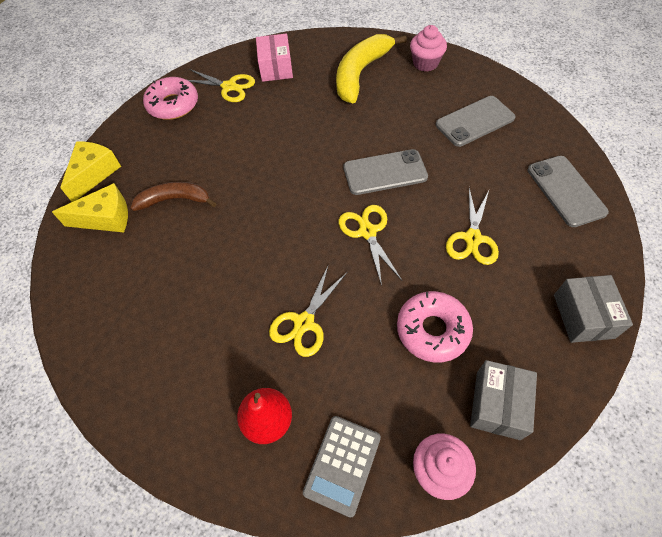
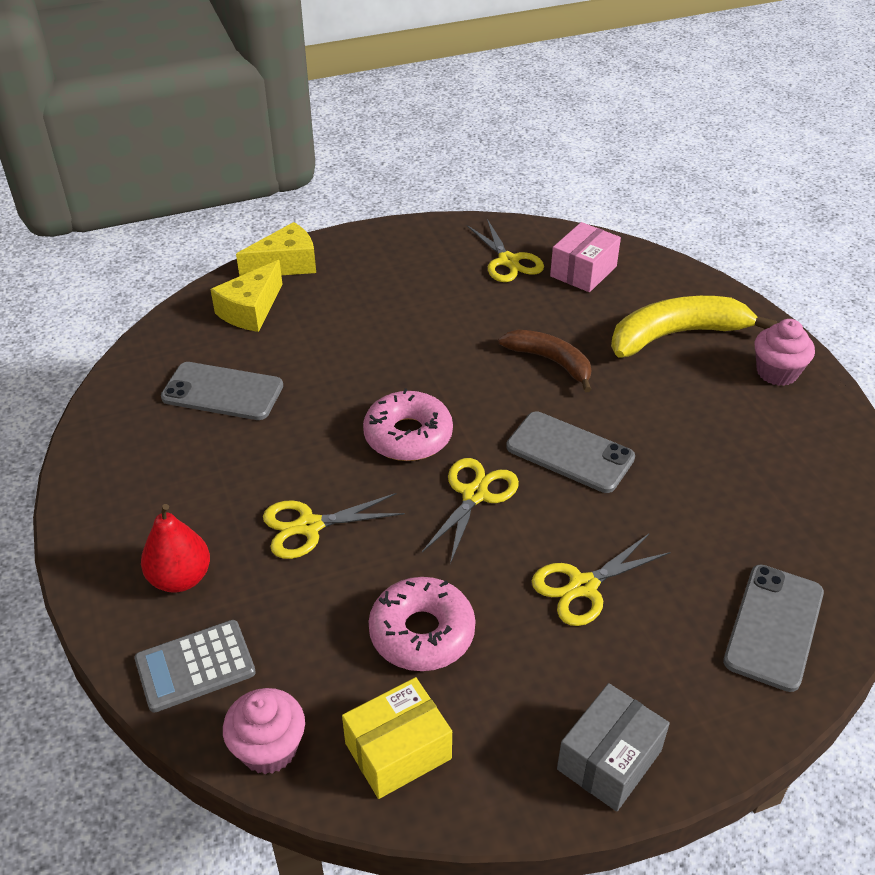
camera: 40 degrees right, 15 degrees down
(105, 218) = (250, 310): yellow cheese -> yellow cheese turned 90 degrees clockwise
(173, 105) = (430, 245): pink donut -> pink donut (408, 436)
(174, 200) = (326, 335): brown banana -> brown banana (550, 361)
(474, 121) = (755, 474): grey phone -> grey phone (222, 392)
(498, 405) = (398, 751): grey box -> yellow box

